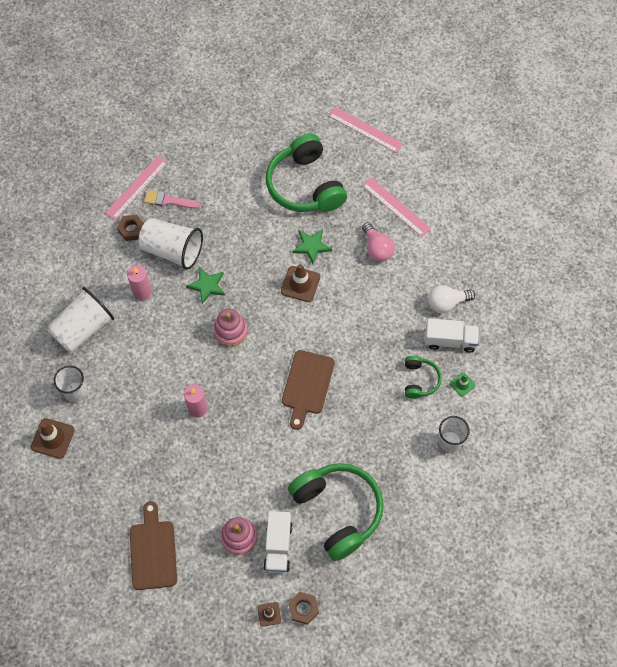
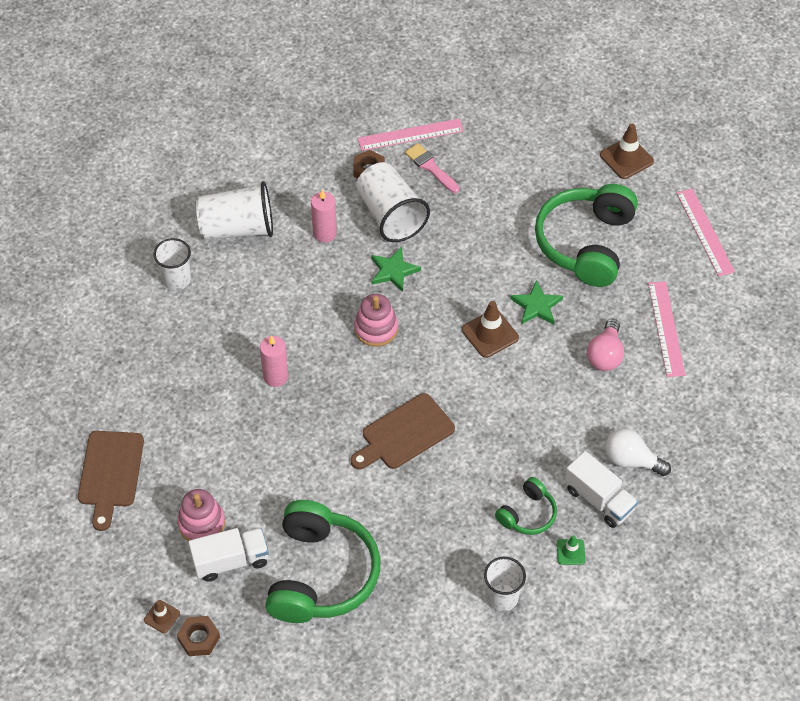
camera: 40 degrees right, 10 degrees down
(53, 438) = (117, 305): brown traffic cone -> brown traffic cone (626, 158)
(153, 551) = (110, 473): brown cutting board -> brown cutting board turned 150 degrees clockwise
(278, 546) = (231, 561): white truck -> white truck turned 150 degrees counterclockwise

